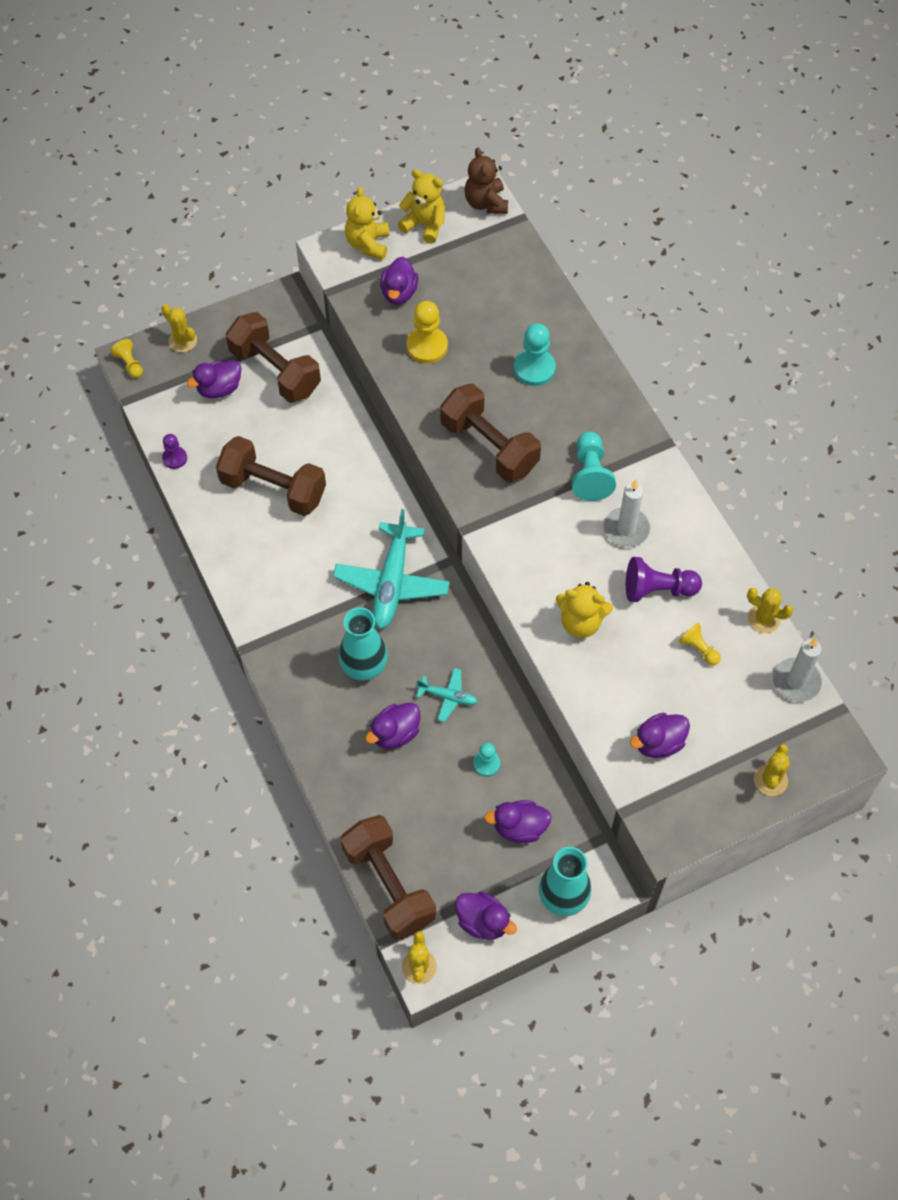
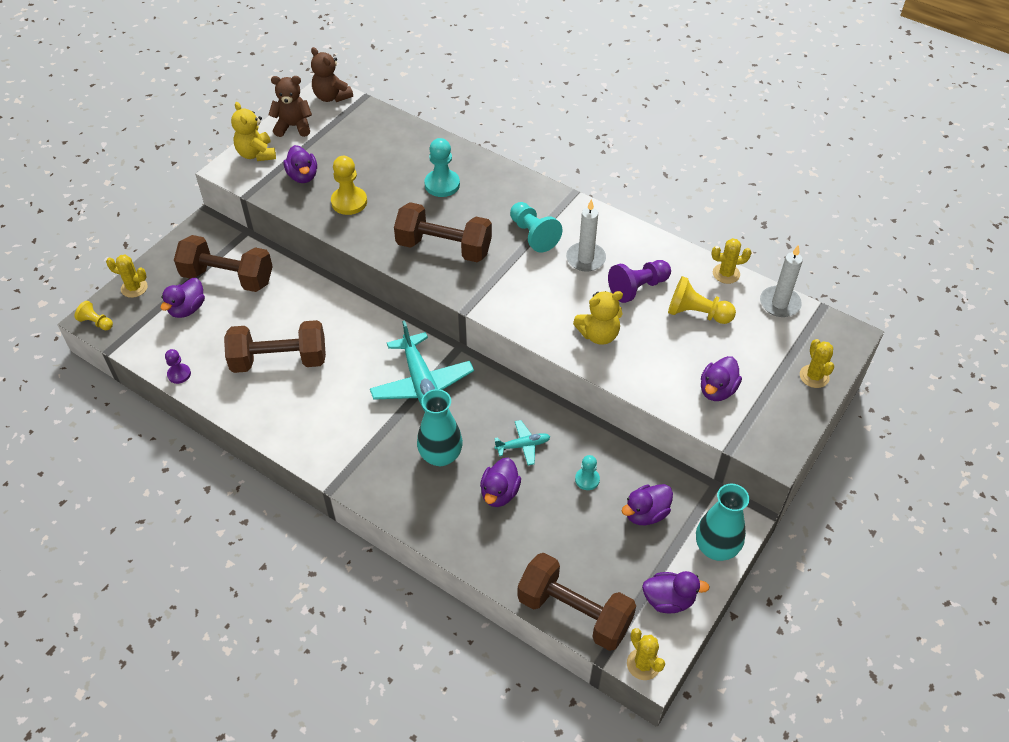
camera: 30 degrees left, 10 degrees down
(424, 225) = (293, 126): yellow teddy bear -> brown teddy bear
(698, 649) = (696, 313): yellow pawn -> yellow pawn, size x1.69

